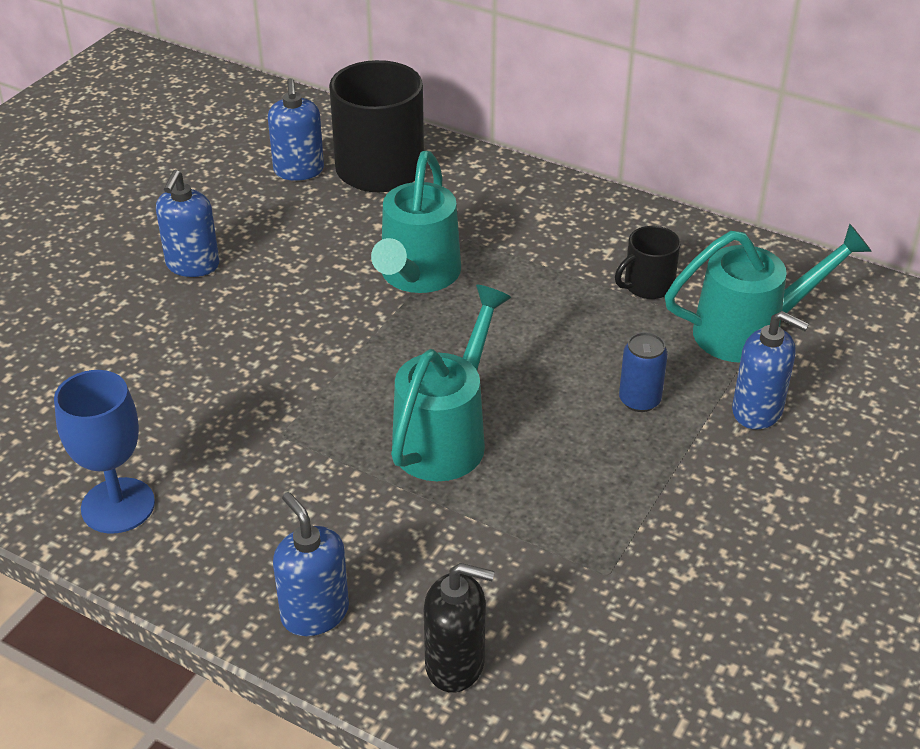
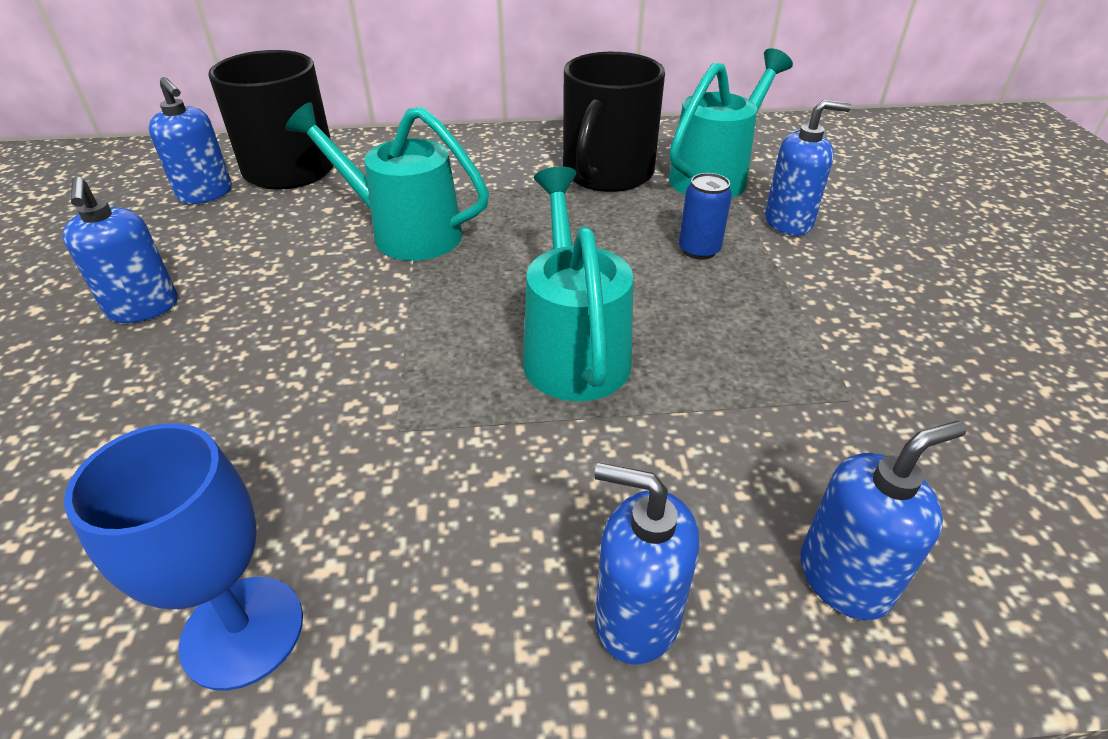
camera: 35 degrees left, 0 degrees up
(417, 276) = (405, 233): turquoise watering can -> turquoise watering can turned 135 degrees clockwise
(455, 664) = (844, 578): black soap dispenser -> blue soap dispenser
(647, 285) = (607, 173): black mug -> black mug, size x1.96

